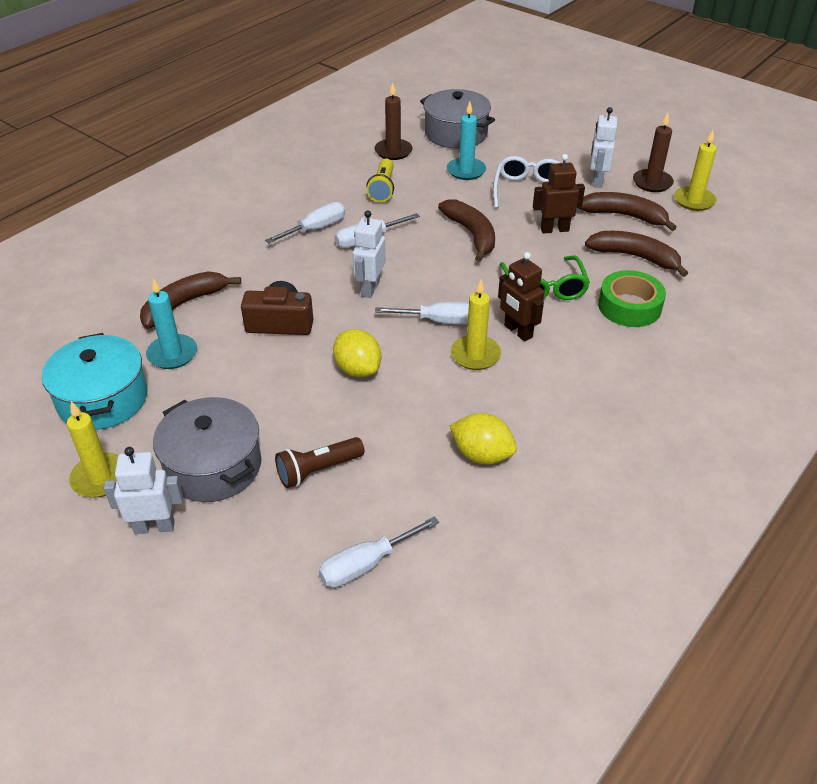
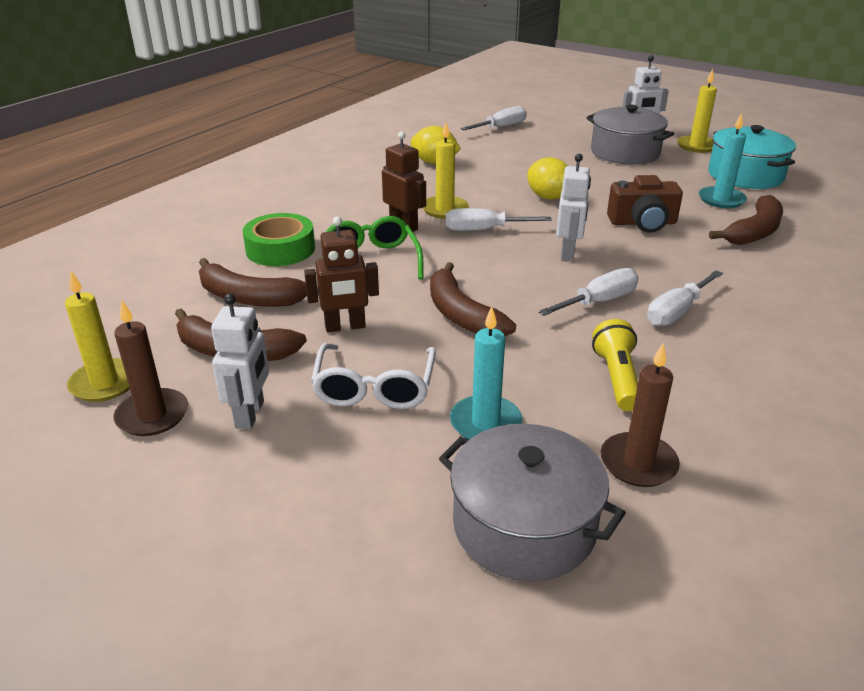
camera: 175 degrees right, 10 degrees down
(318, 470) = (550, 153): brown flashlight -> none

